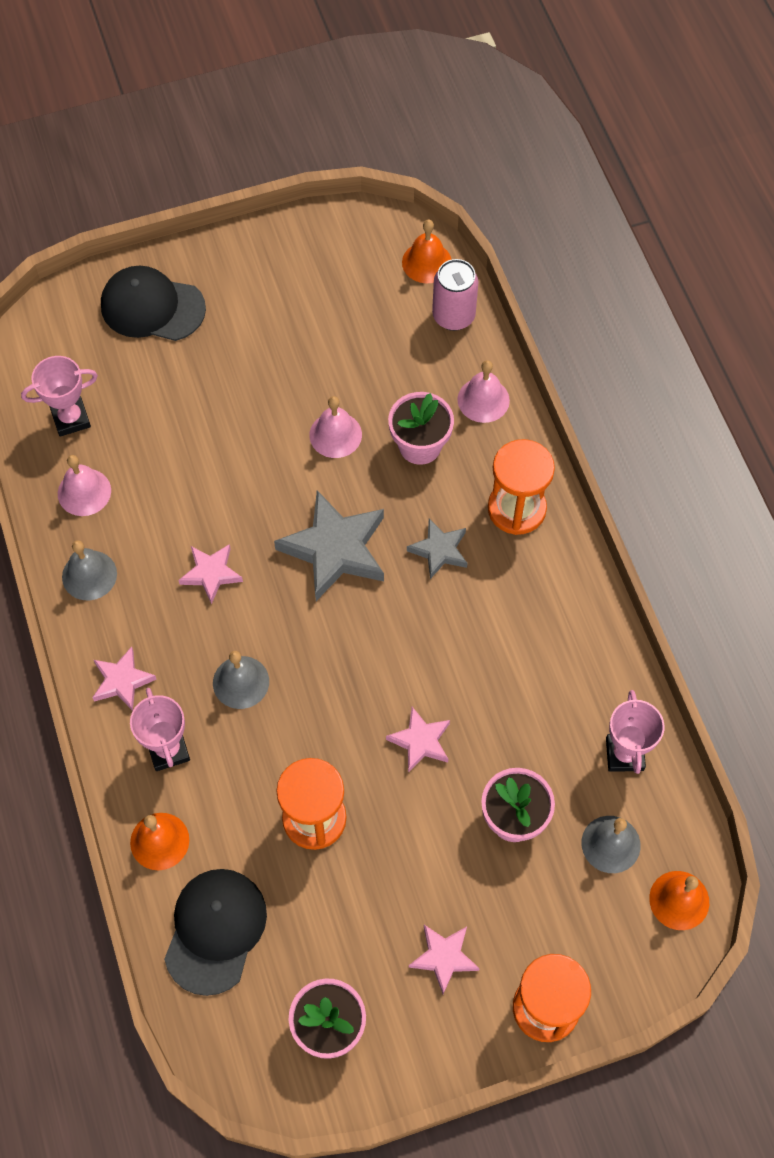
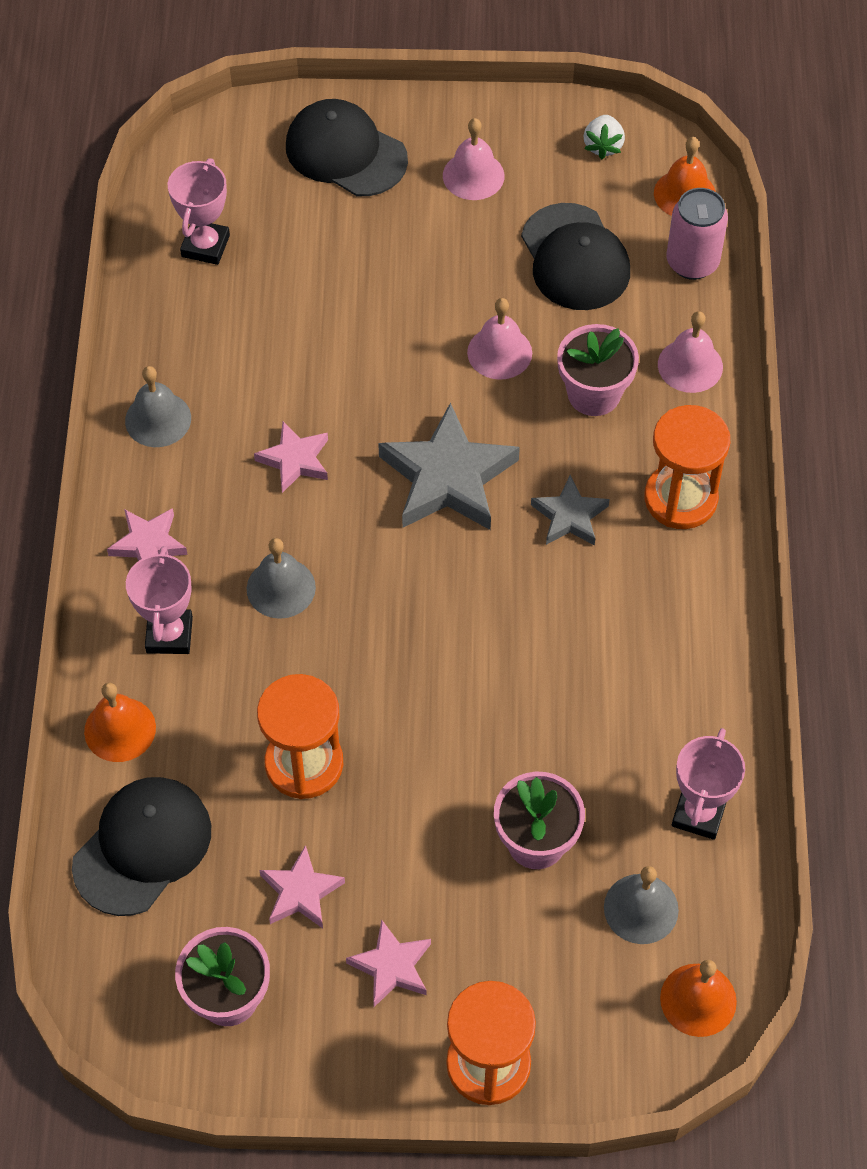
camera: 20 degrees right, 5 degrees down
(71, 419) = (205, 246): pink trophy -> pink trophy turned 75 degrees counterclockwise
(84, 492) = (188, 328): pink bell -> pink bell (473, 175)
(350, 242) = (603, 146): none -> white strawberry
(363, 340) = (575, 258): none -> black cap
(420, 741) = (461, 719): pink star -> pink star (300, 892)

